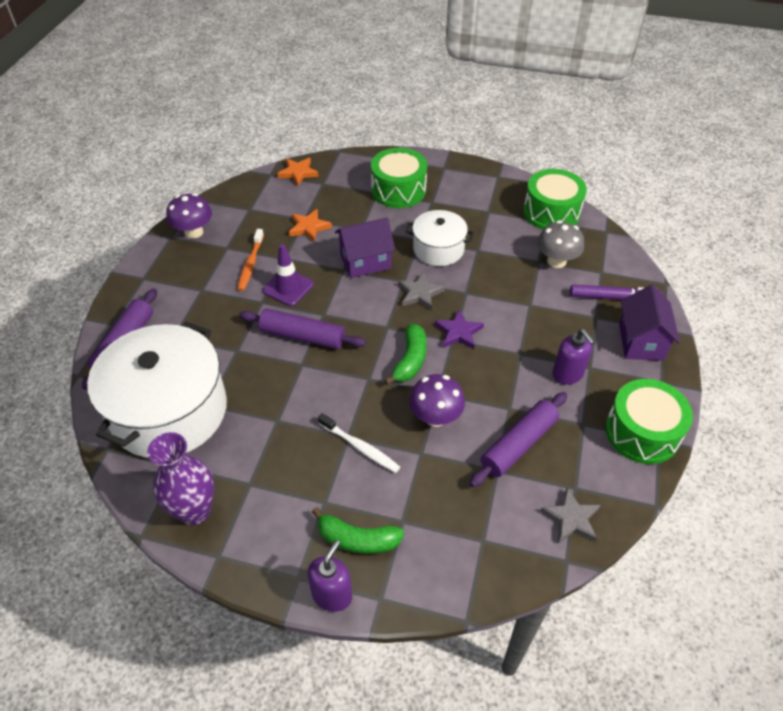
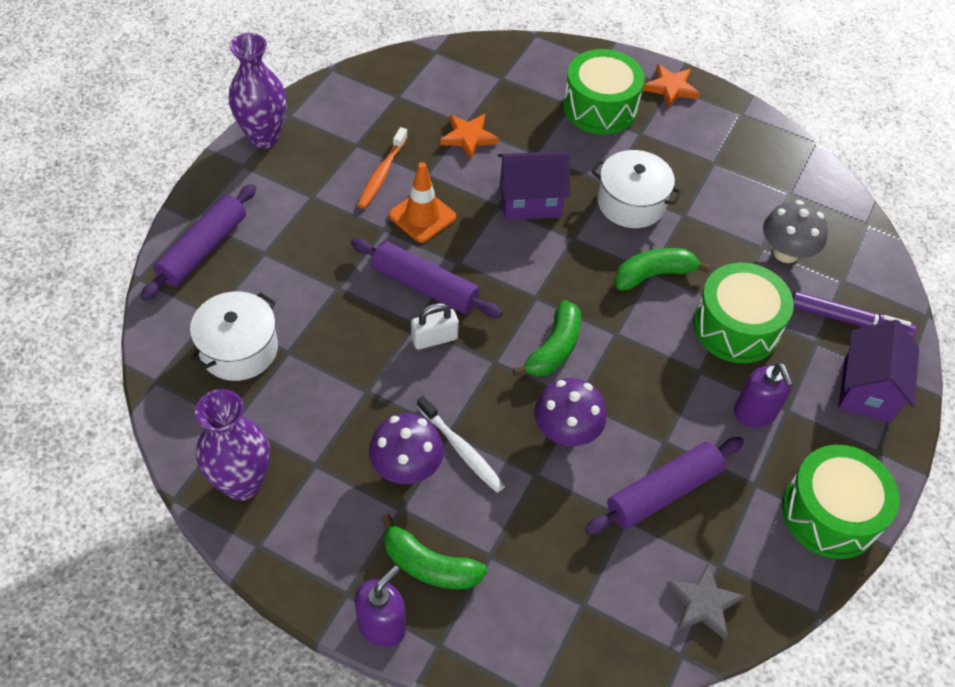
camera: 10 degrees right, 5 degrees up
(155, 255) = (264, 137): none -> purple vase
(169, 411) = (239, 349): white pot -> white pot, size x0.53
(194, 232) = (319, 114): purple mushroom -> purple mushroom (406, 467)
(288, 287) = (422, 216): purple traffic cone -> orange traffic cone
(298, 173) = (472, 56): orange star -> orange star (670, 88)
(319, 371) = (434, 338): none -> white padlock
(420, 293) = (590, 260): grey star -> none
(458, 332) = (626, 324): purple star -> none
(468, 294) = (653, 275): none -> green banana
(551, 212) = (799, 181): green drum -> green drum (736, 327)

